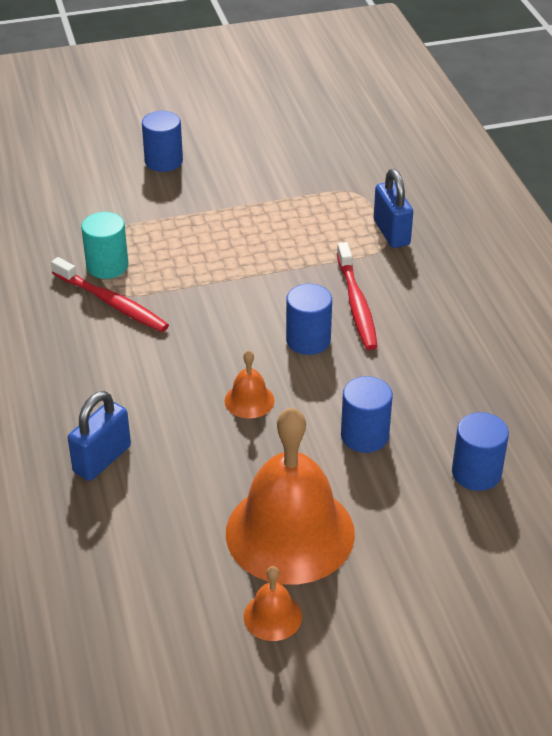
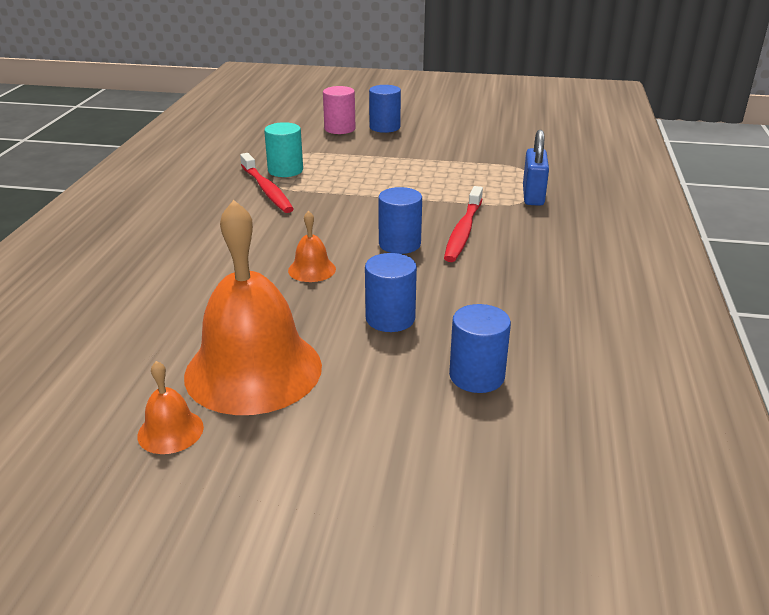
camera: 25 degrees right, 10 degrees down
(102, 459) = (155, 276): blue padlock -> none
(113, 177) = (340, 129): none -> pink cylinder

